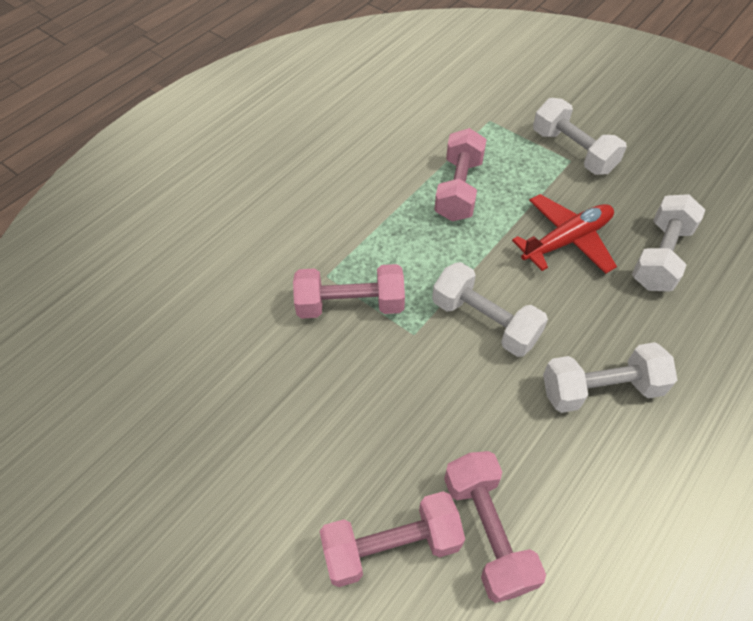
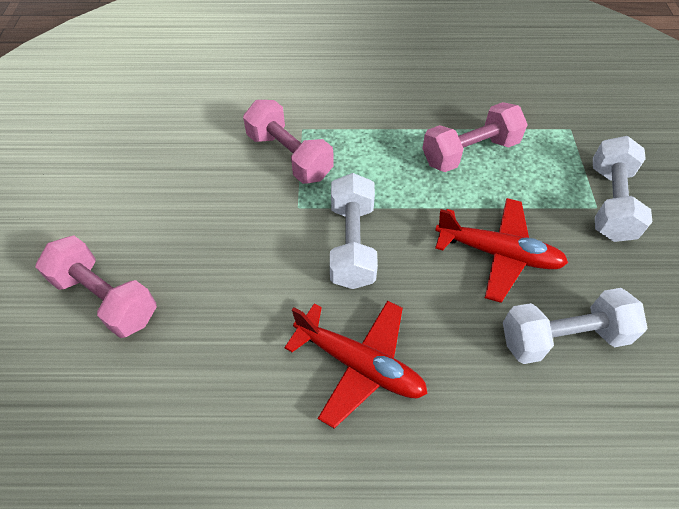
camera: 50 degrees right, 0 degrees up
(487, 531) = (158, 353): pink dumbbell -> none
(601, 389) = (359, 365): white dumbbell -> red plane

